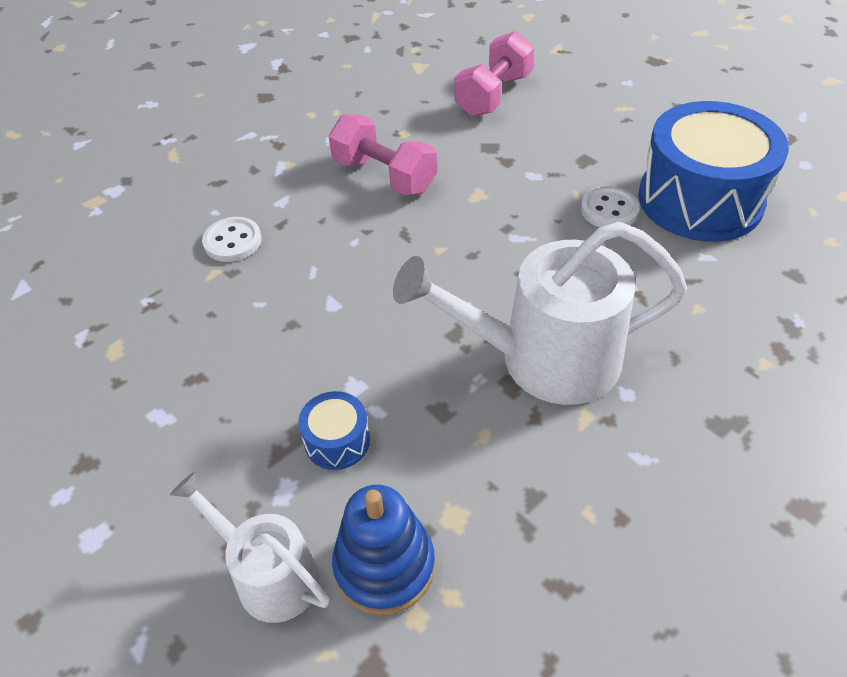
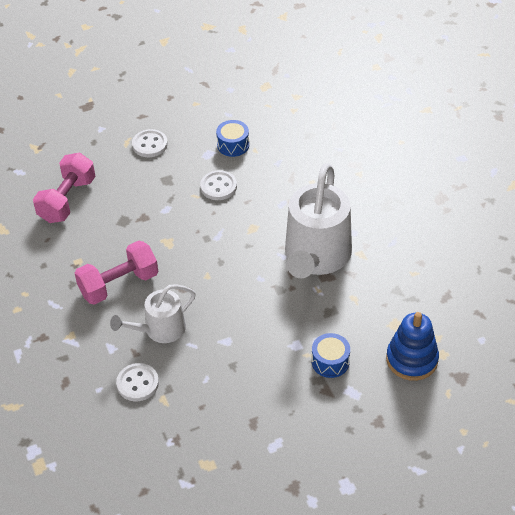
camera: 70 degrees left, 0 degrees up
(269, 574) = (399, 408): white watering can -> white watering can (160, 329)
(493, 95) = (67, 200): pink dumbbell -> pink dumbbell turned 60 degrees clockwise
(634, 127) = (150, 144): none -> white button
(700, 200) = (233, 145): blue drum -> blue drum, size x0.42

